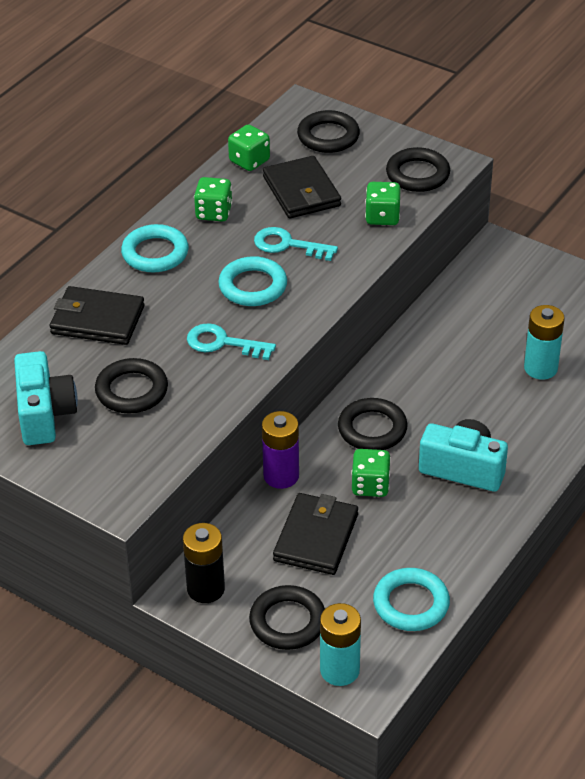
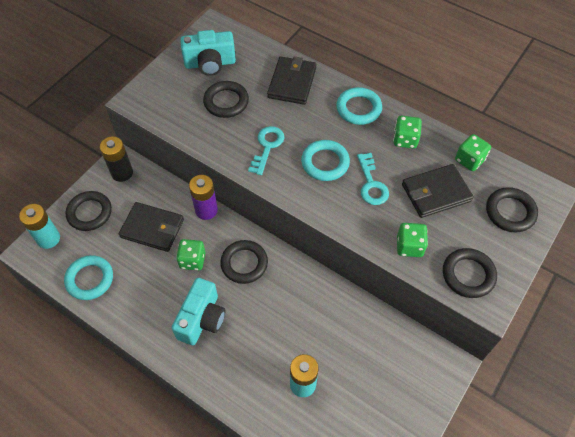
camera: 90 degrees right, 15 degrees up
(288, 245) = (371, 184): turquoise key -> turquoise key turned 150 degrees clockwise

